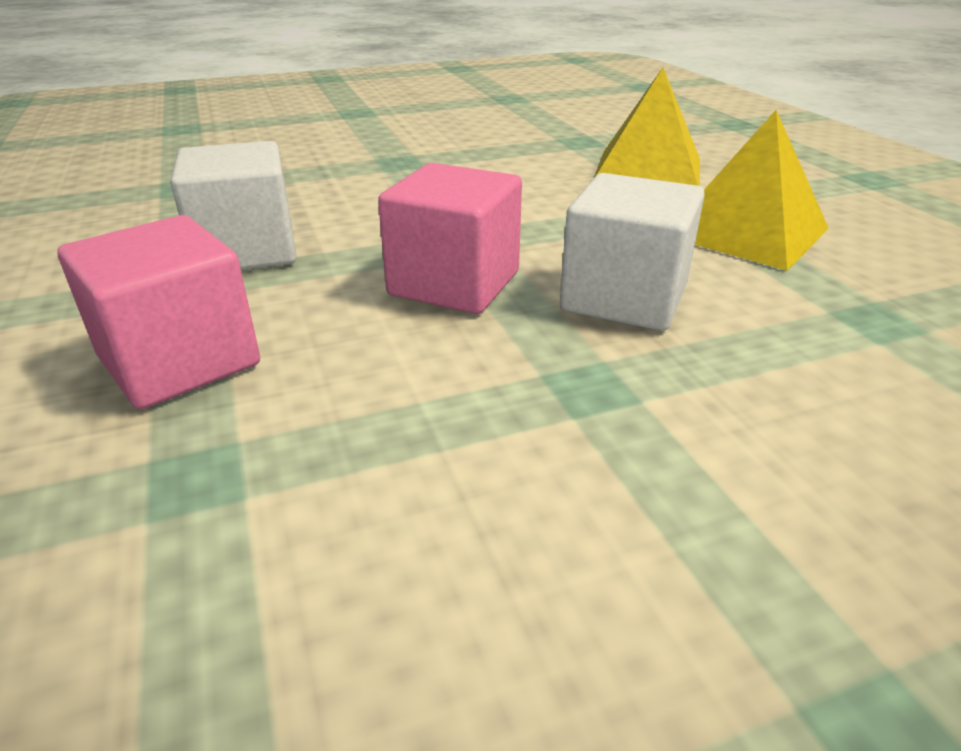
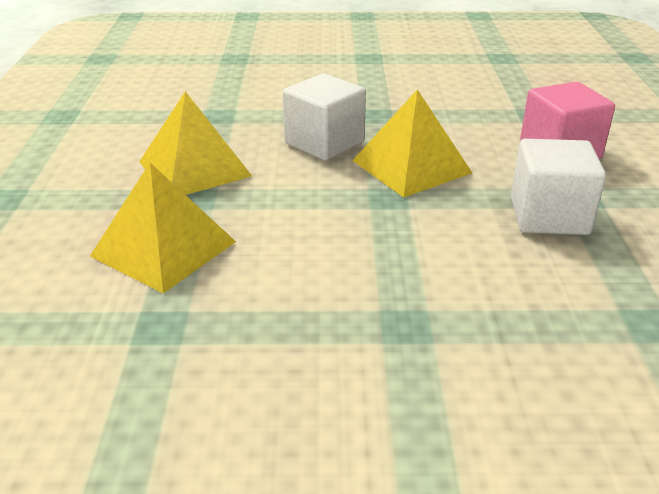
camera: 160 degrees left, 0 degrees up
(454, 284) = (411, 166): pink cube -> yellow pyramid

